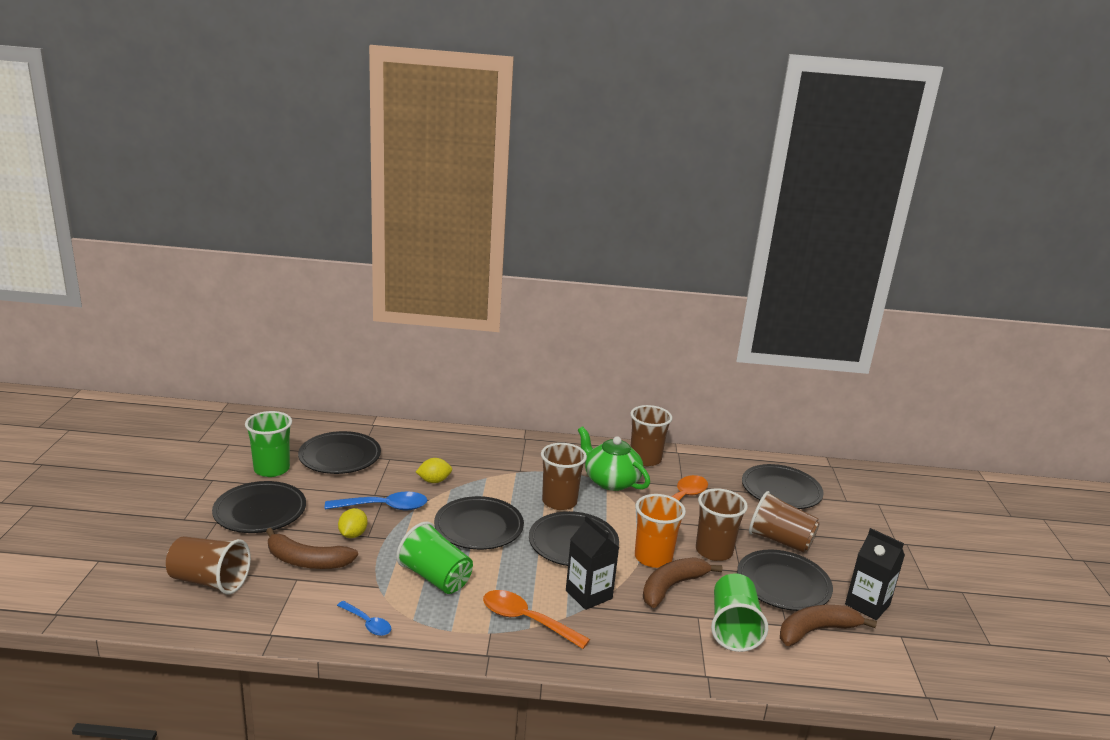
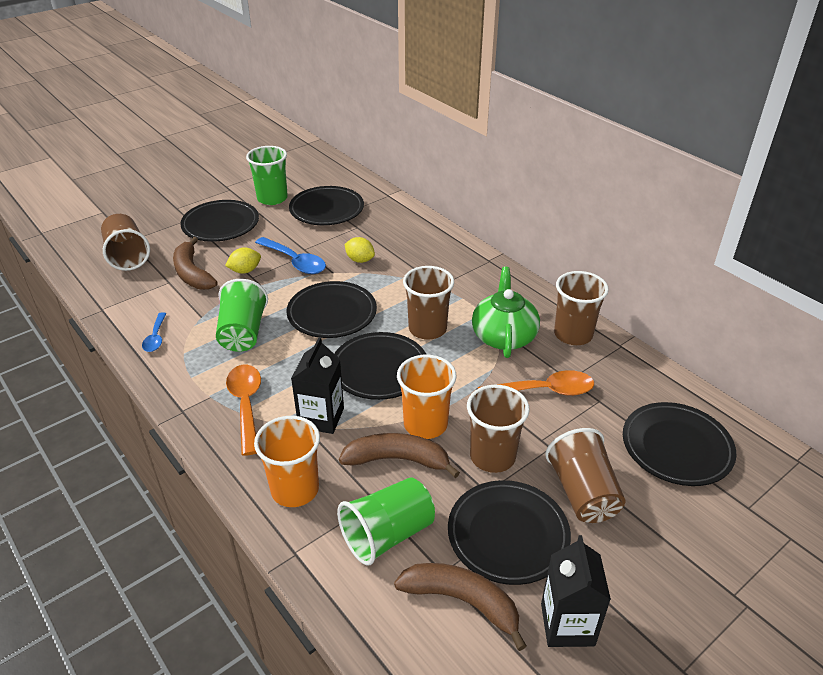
camera: 50 degrees right, 15 degrees up
(646, 644) = (295, 489): none -> orange cup

